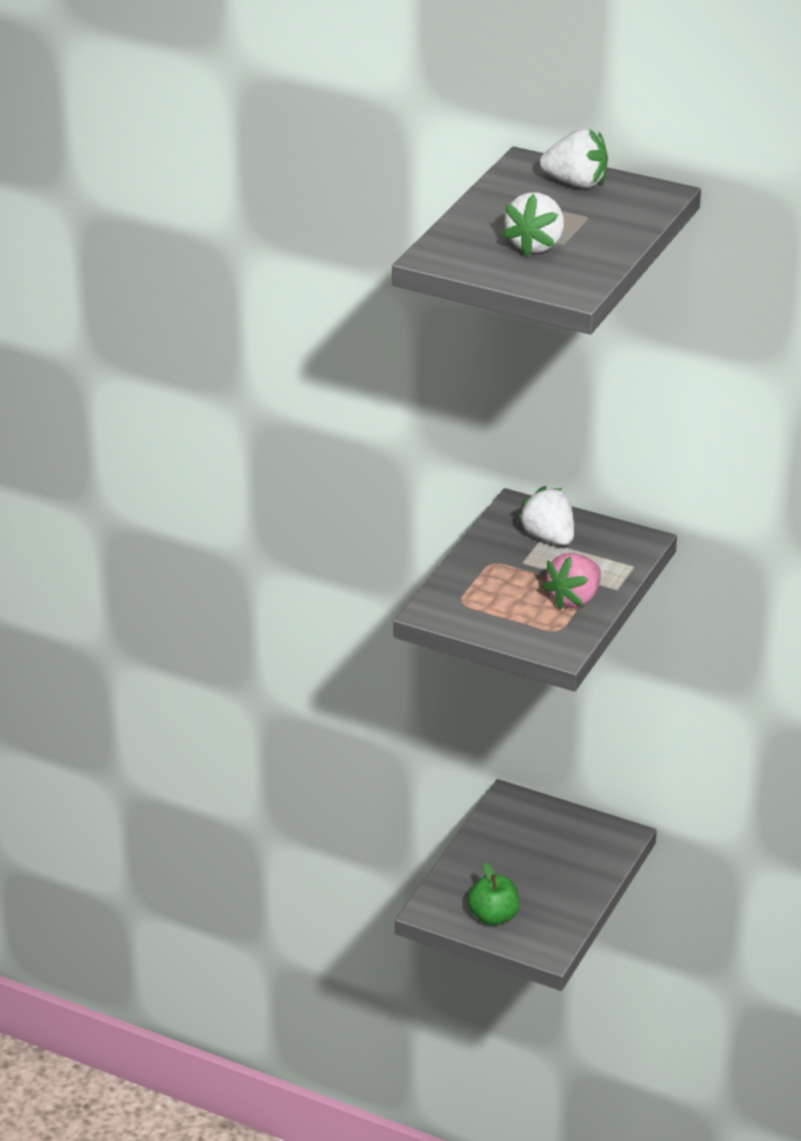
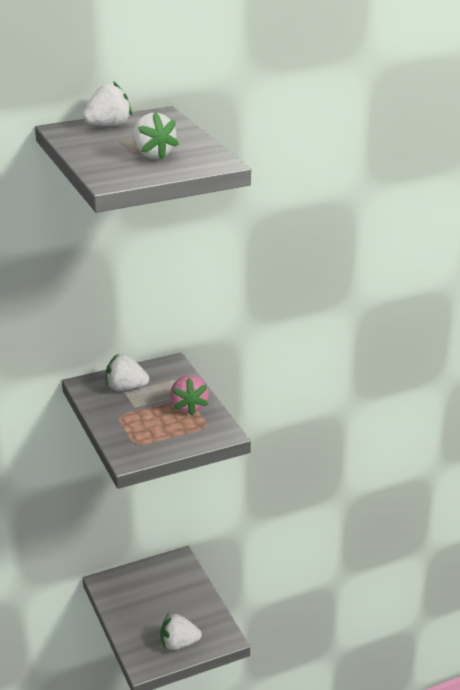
camera: 50 degrees left, 5 degrees down
(494, 916) = (179, 644): green apple -> white strawberry

